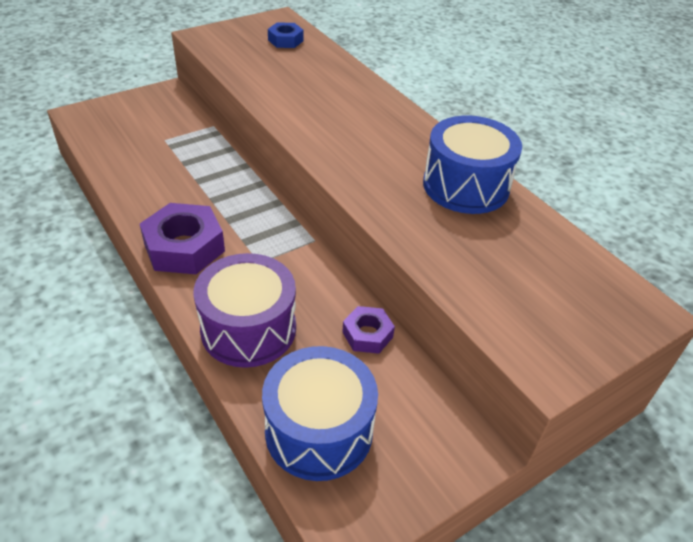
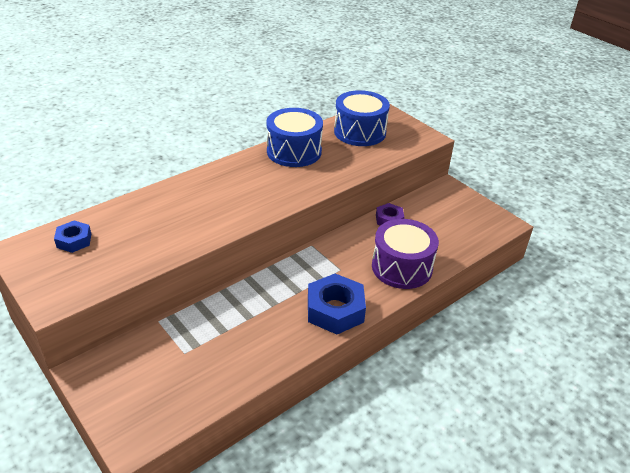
camera: 95 degrees left, 5 degrees down
(184, 247) = (335, 310): purple nut -> blue nut
(319, 430) = (459, 234): blue drum -> blue drum (360, 132)

